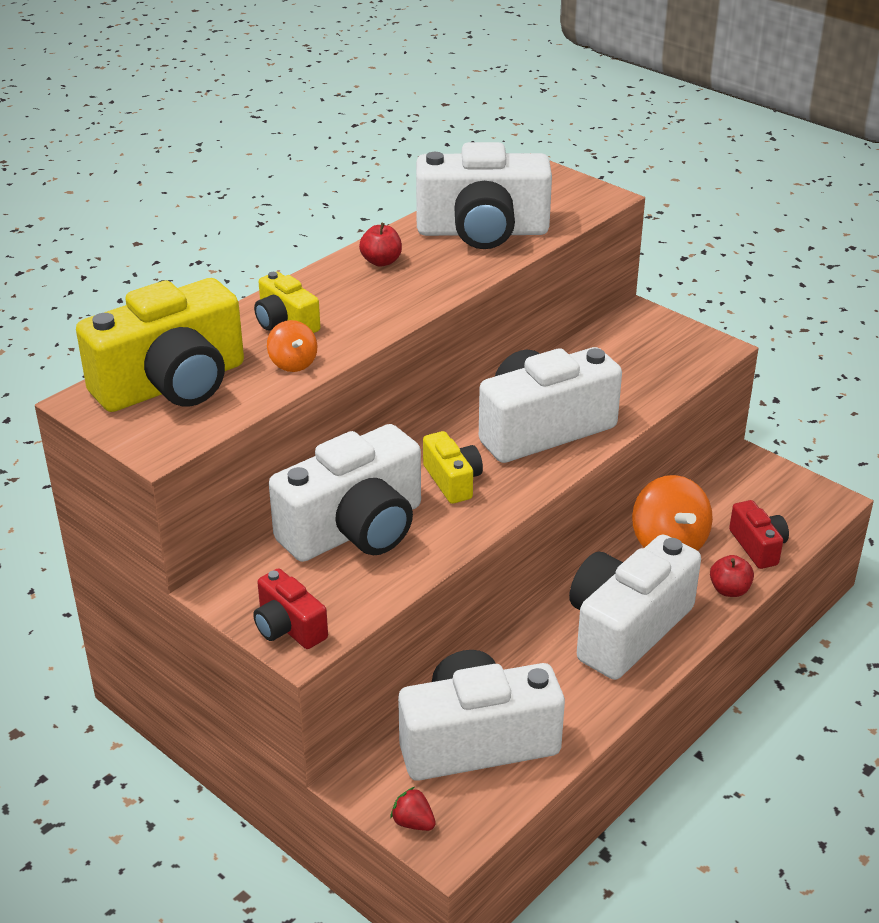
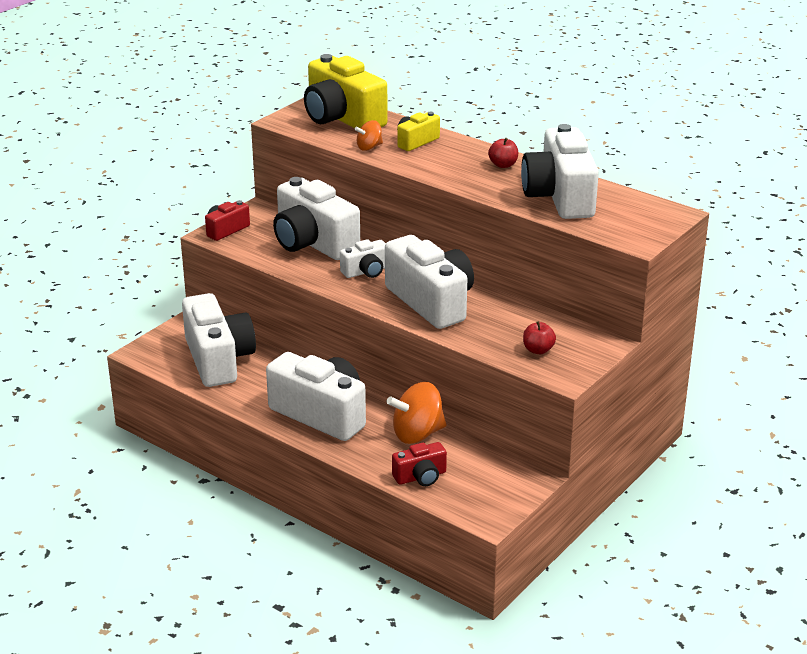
camera: 85 degrees right, 5 degrees down
(413, 822) = (157, 342): red strawberry -> none
(452, 481) = (366, 271): yellow camera -> white camera
(729, 590) = (367, 460): red apple -> red apple (538, 350)

